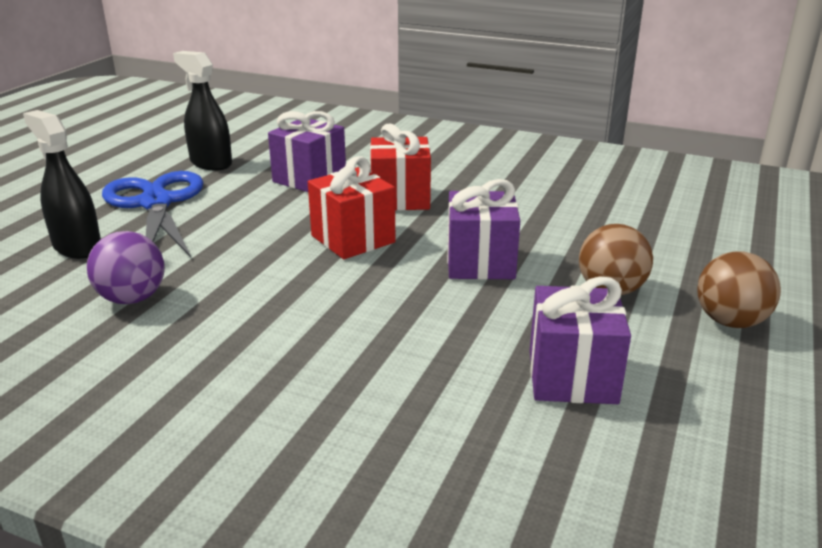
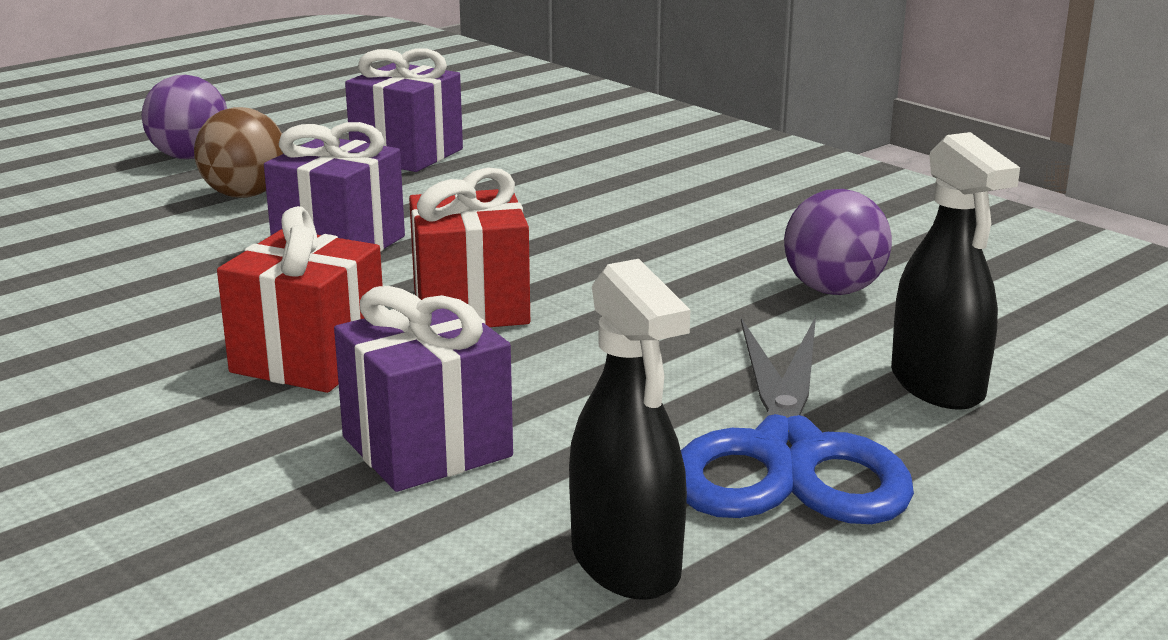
camera: 155 degrees left, 5 degrees down
(730, 321) = (190, 157): brown ball -> purple ball

